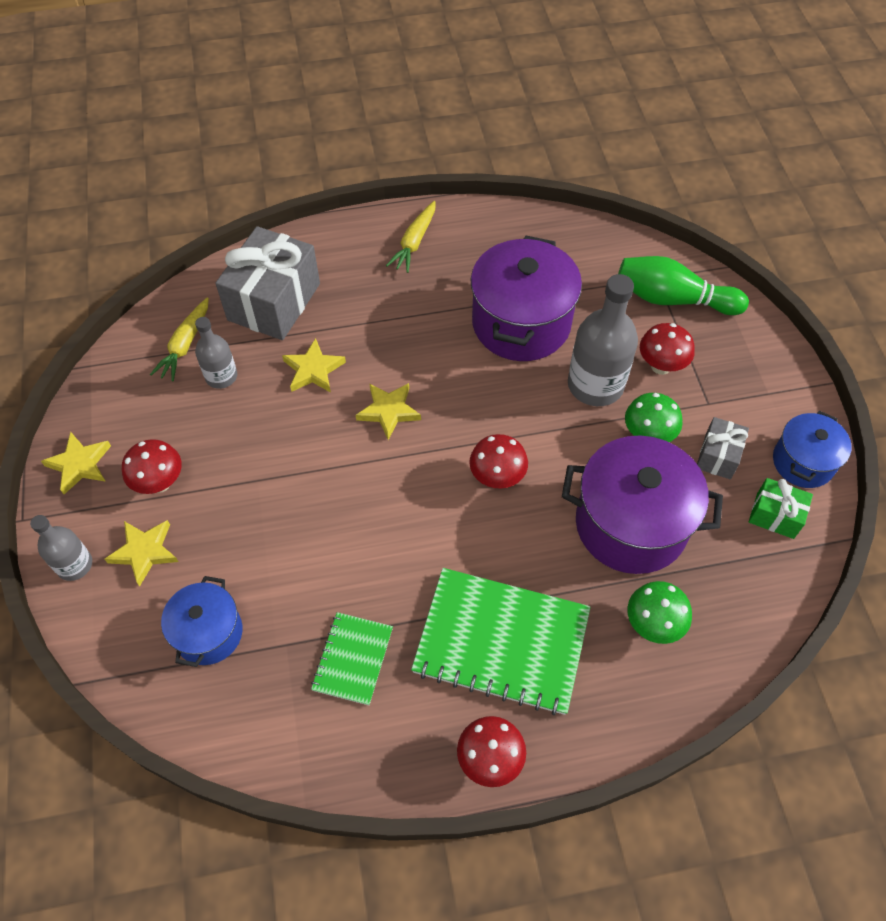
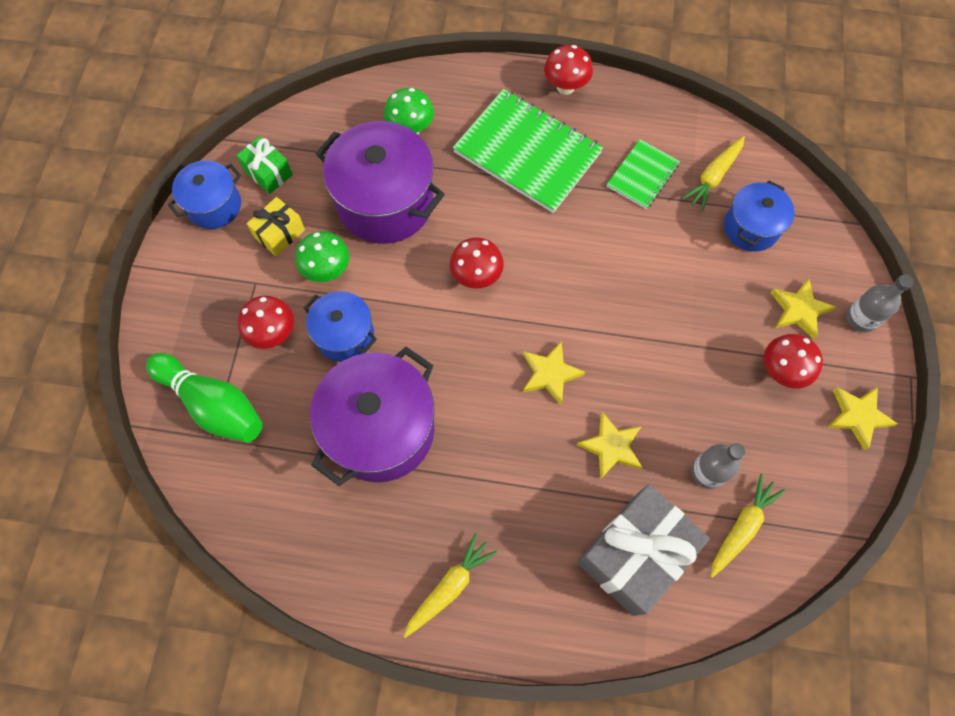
camera: 160 degrees left, 10 degrees up
(264, 687) = (713, 177): none -> yellow carrot
(595, 385) = (345, 335): grey bottle -> blue pot
(718, 456) = (279, 233): grey gift -> yellow gift

